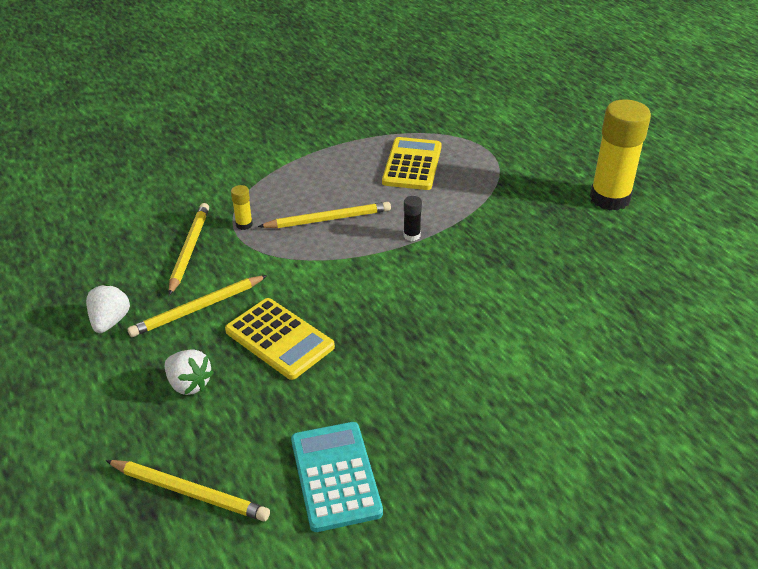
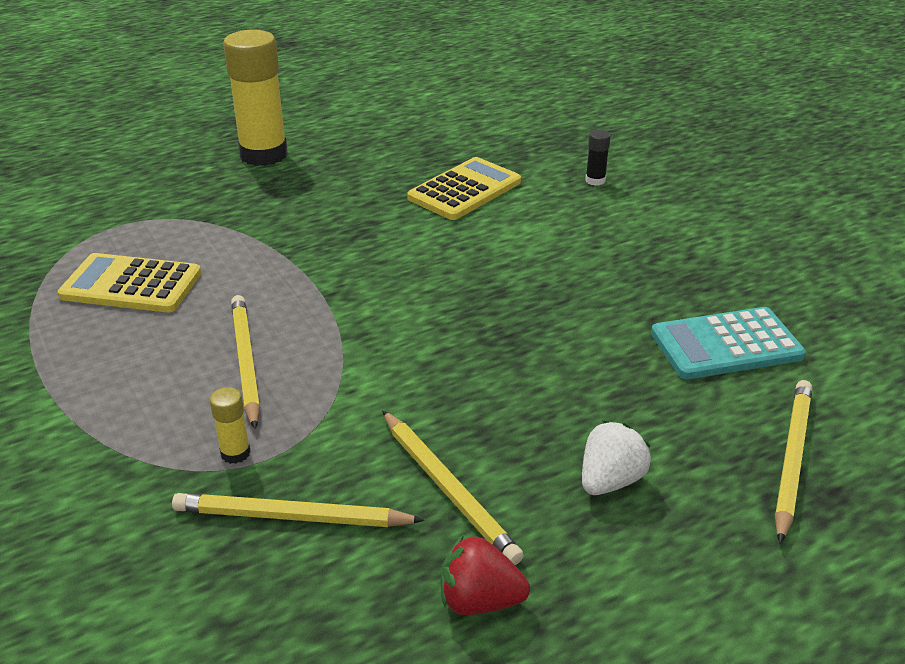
camera: 90 degrees left, 5 degrees down
(110, 321) = (479, 600): white strawberry -> red strawberry
(279, 339) = (511, 398): yellow calculator -> yellow calculator (464, 190)
(411, 235) = (303, 288): black glue stick -> black glue stick (595, 180)

